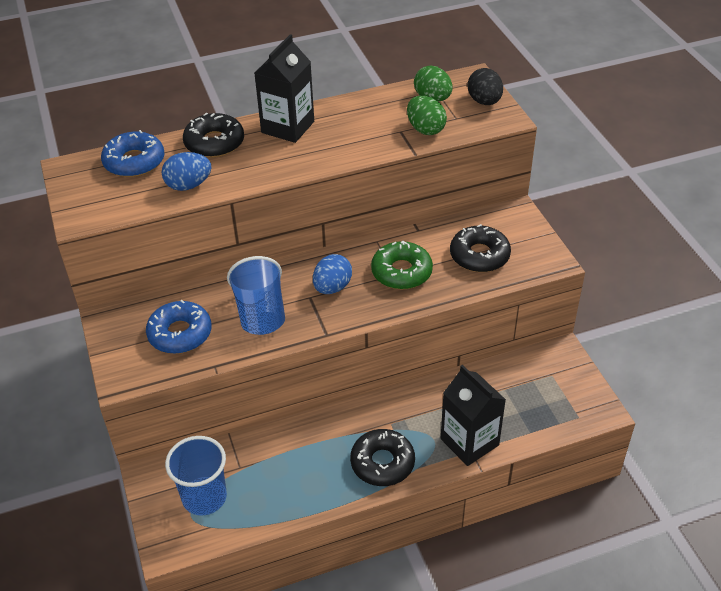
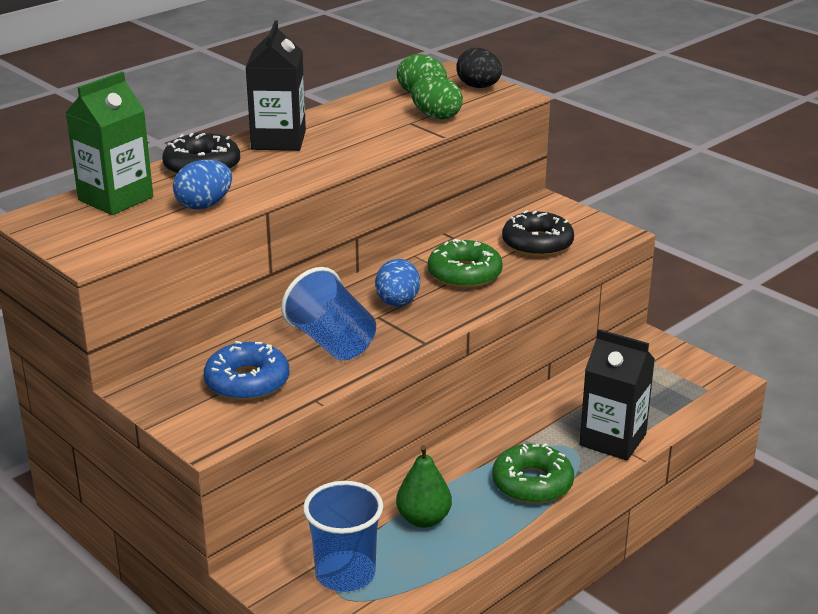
camera: 25 degrees left, 15 degrees down
(134, 162) = (115, 199): blue donut -> green carton
(285, 468) = (423, 519): none -> green pear
(382, 463) = (532, 483): black donut -> green donut

